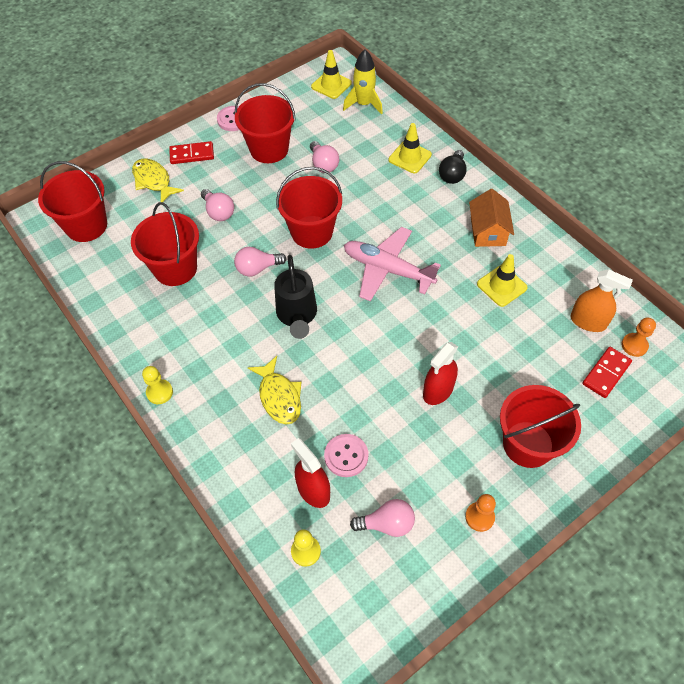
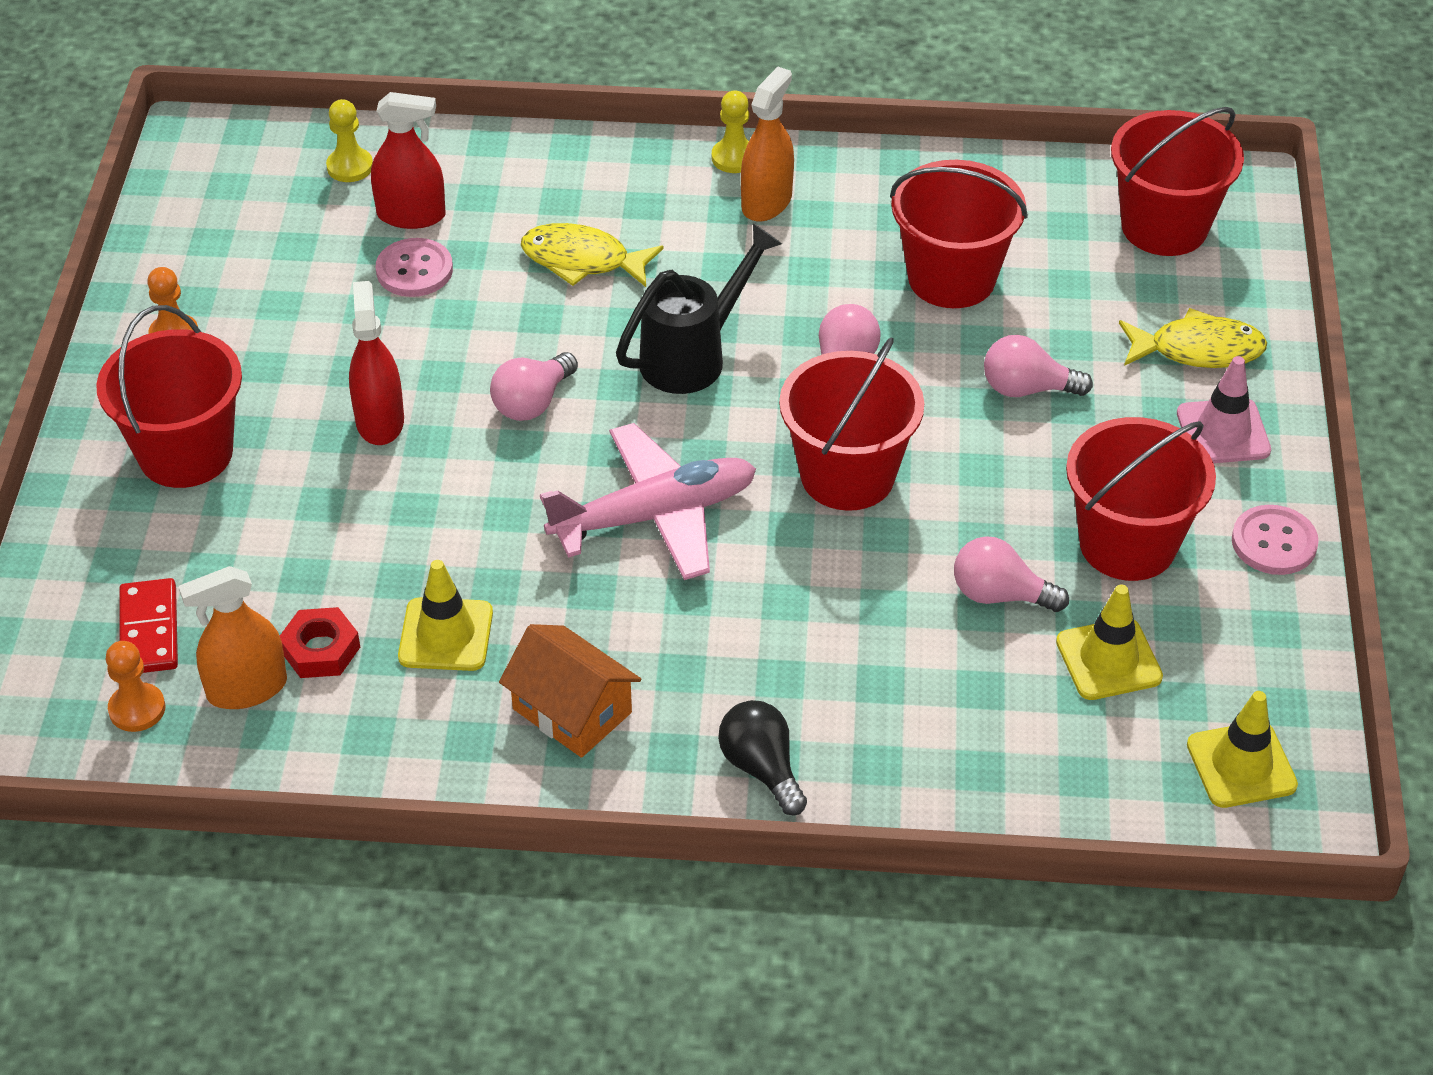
camera: 130 degrees right, 10 degrees down
(181, 359) = (766, 202): none -> orange spray bottle
(192, 154) = (1223, 432): red domino -> pink traffic cone
(297, 316) = (694, 355): black watering can -> black watering can turned 105 degrees clockwise
(364, 104) = (1119, 777): yellow rocket -> none
(387, 524) = (283, 250): pink light bulb -> pink light bulb (532, 402)
(410, 157) = (880, 737): yellow traffic cone -> yellow traffic cone (1108, 659)
(549, 315) = (320, 649): none -> red nut

